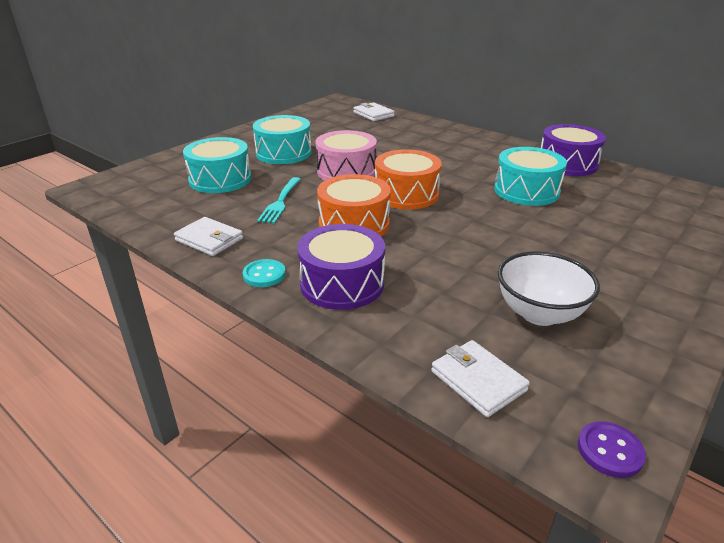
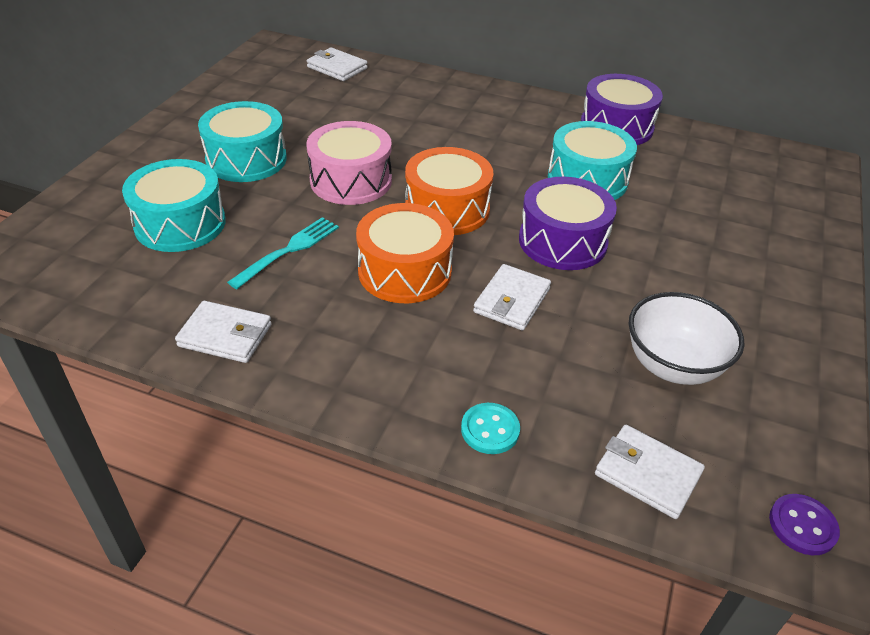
camera: 20 degrees left, 10 degrees up
(264, 275) = (332, 379): turquoise button -> turquoise button (490, 430)
(280, 202) = (288, 250): turquoise fork -> turquoise fork turned 135 degrees counterclockwise
(342, 283) = (436, 371): purple drum -> purple drum (562, 241)
(425, 252) = (512, 301): none -> white wallet

